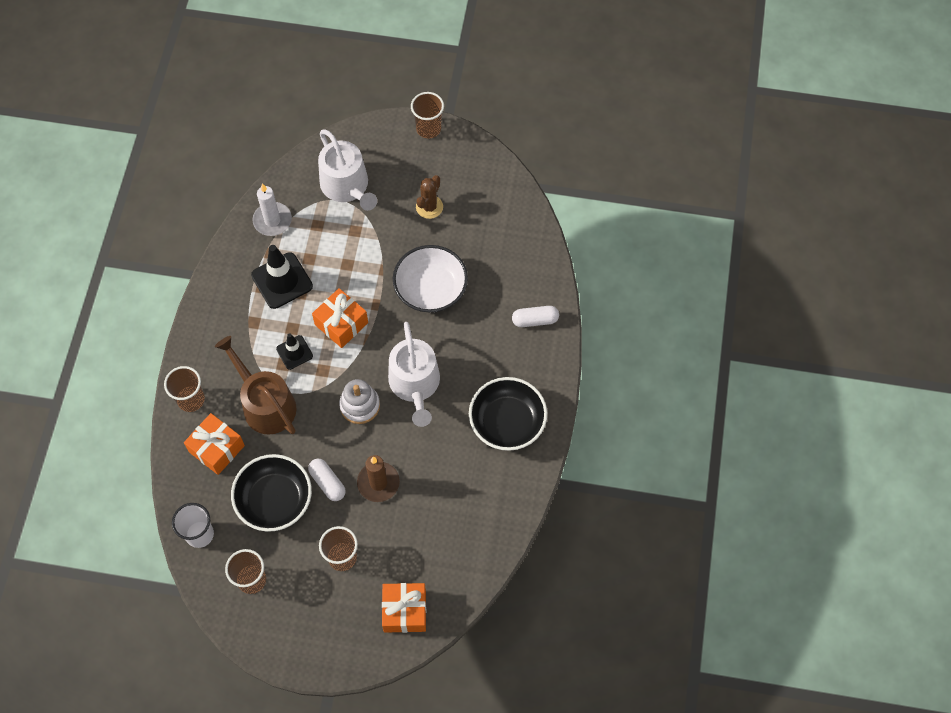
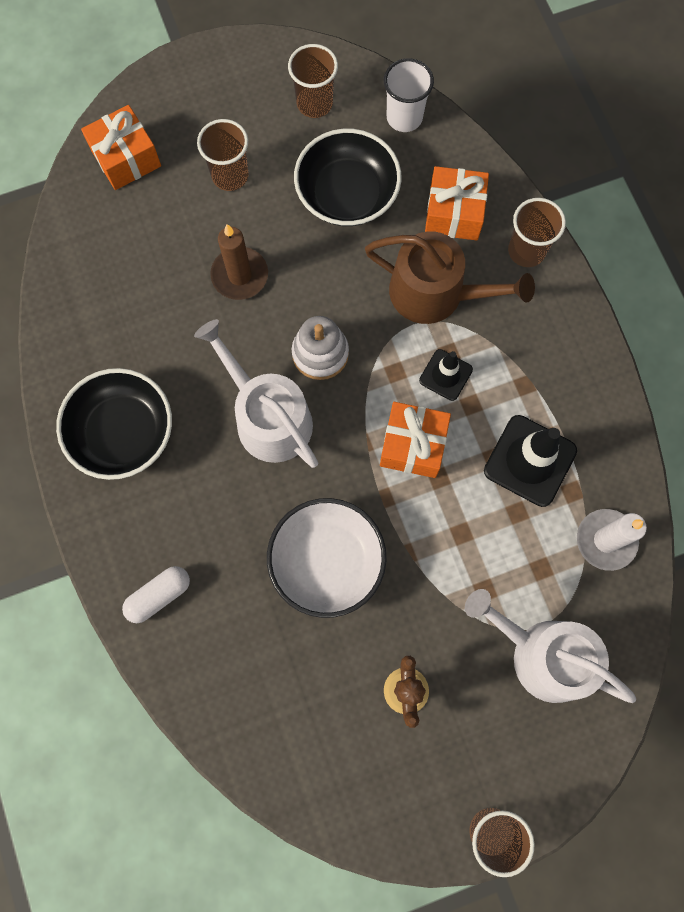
camera: 150 degrees right, 10 degrees up
(327, 482) = (299, 244): white capsule -> none

